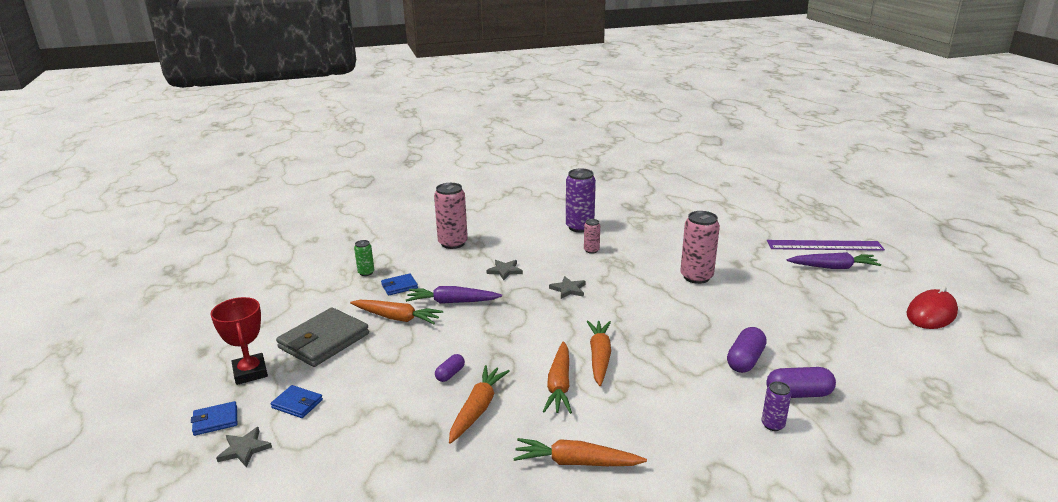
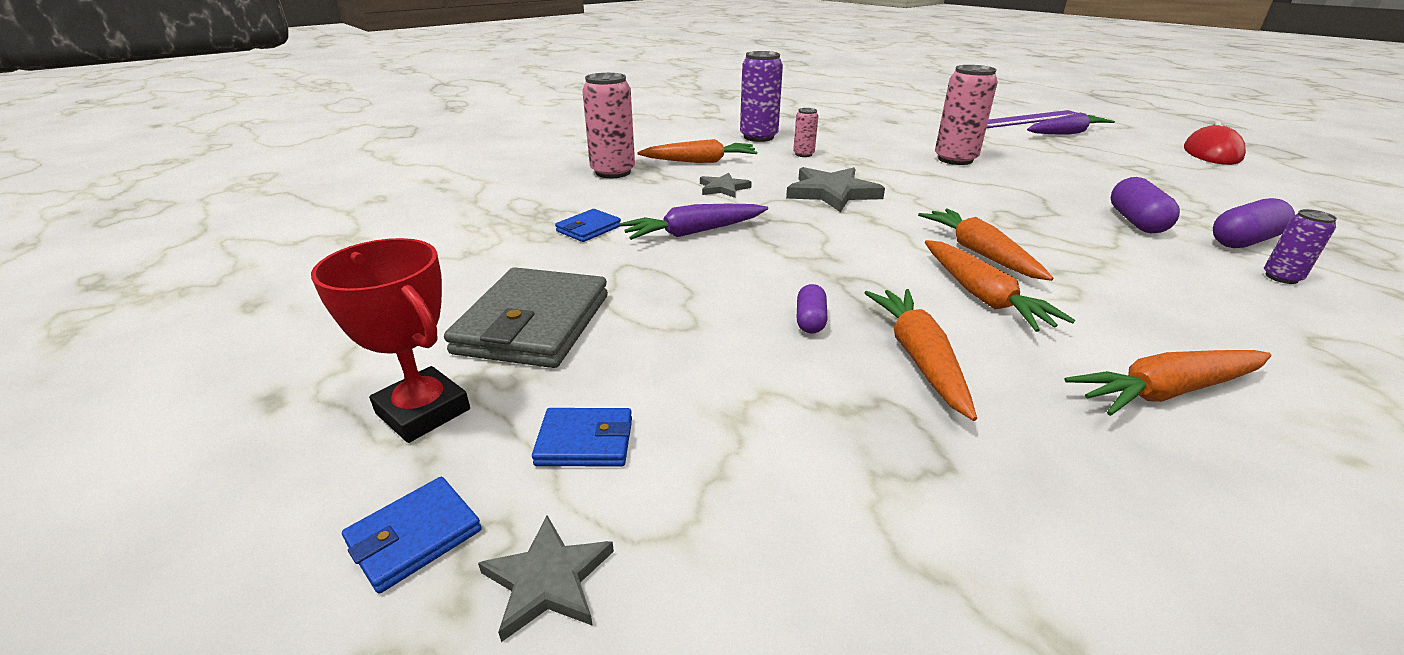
camera: 25 degrees left, 5 degrees up
(366, 273) = (514, 222): green can -> none
(397, 318) = (631, 266): orange carrot -> orange carrot (700, 161)
(568, 289) = (832, 193): grey star -> grey star, size x1.75

